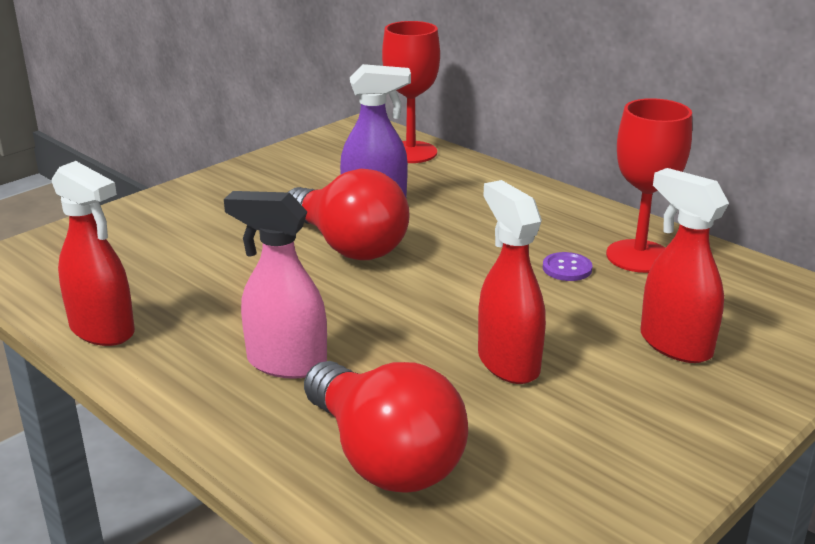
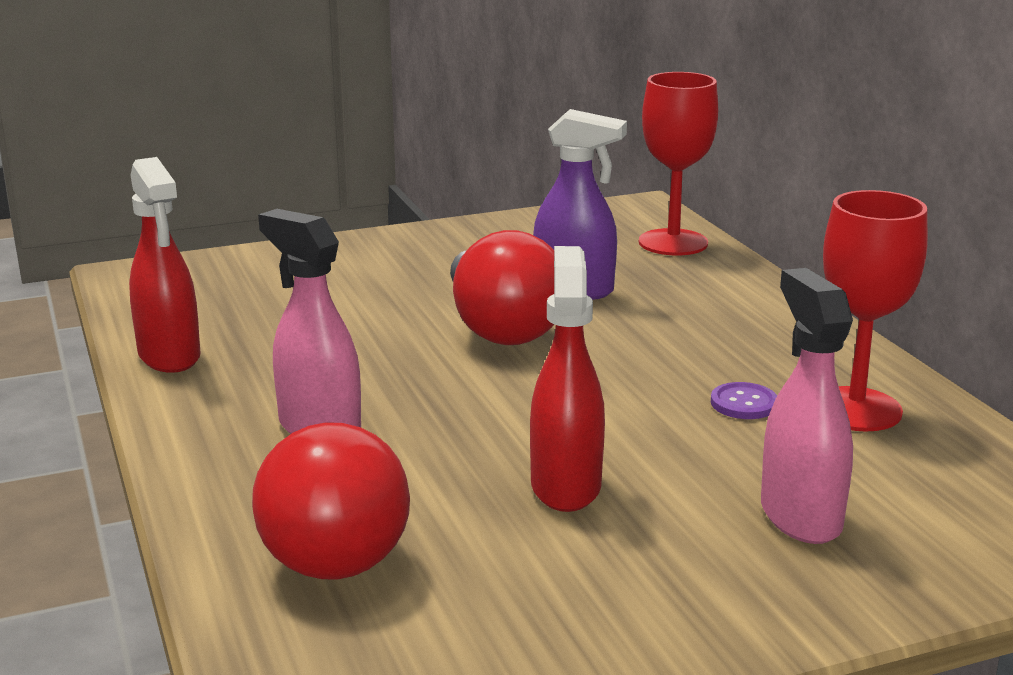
camera: 25 degrees right, 5 degrees down
(674, 344) = (800, 516): red spray bottle -> pink spray bottle

